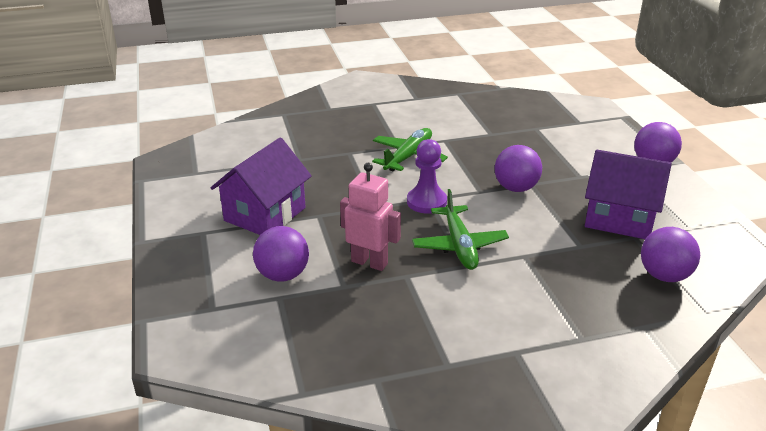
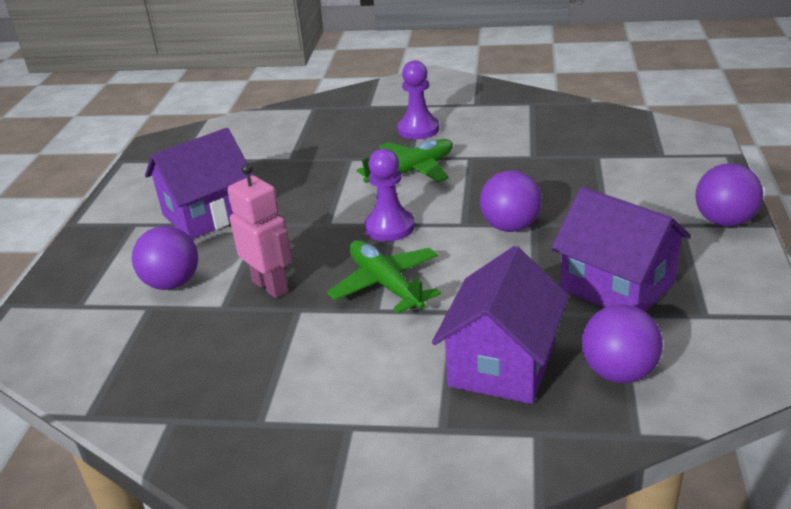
camera: 25 degrees right, 0 degrees up
(387, 123) = (418, 129): none -> purple pawn
(459, 245) = (386, 285): green plane -> green plane turned 135 degrees clockwise
(586, 286) = (502, 364): none -> purple house

